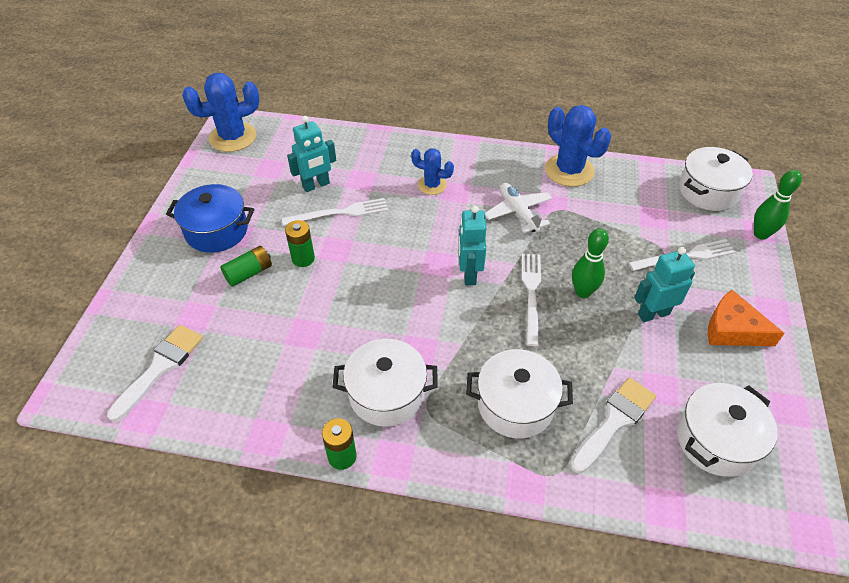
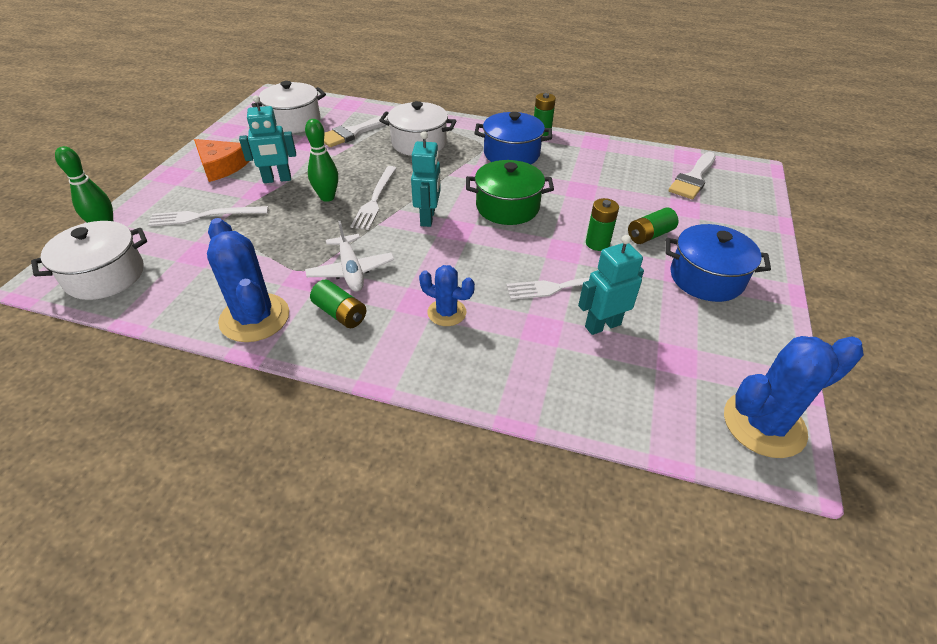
camera: 175 degrees left, 5 degrees down
(386, 394) = (511, 154): white pot -> blue pot
(389, 296) = (507, 207): none -> green pot
(510, 178) = (340, 313): none -> green battery

